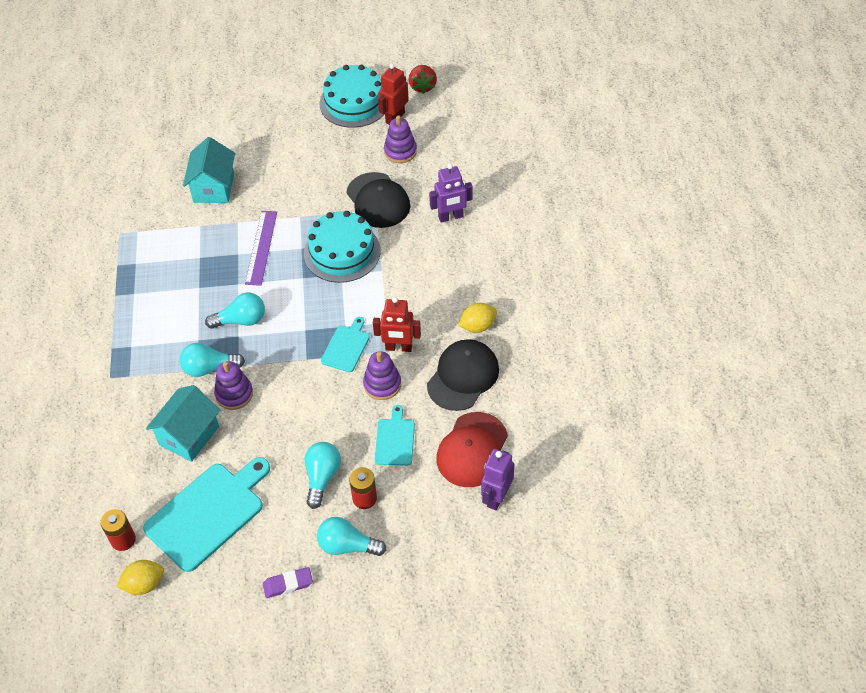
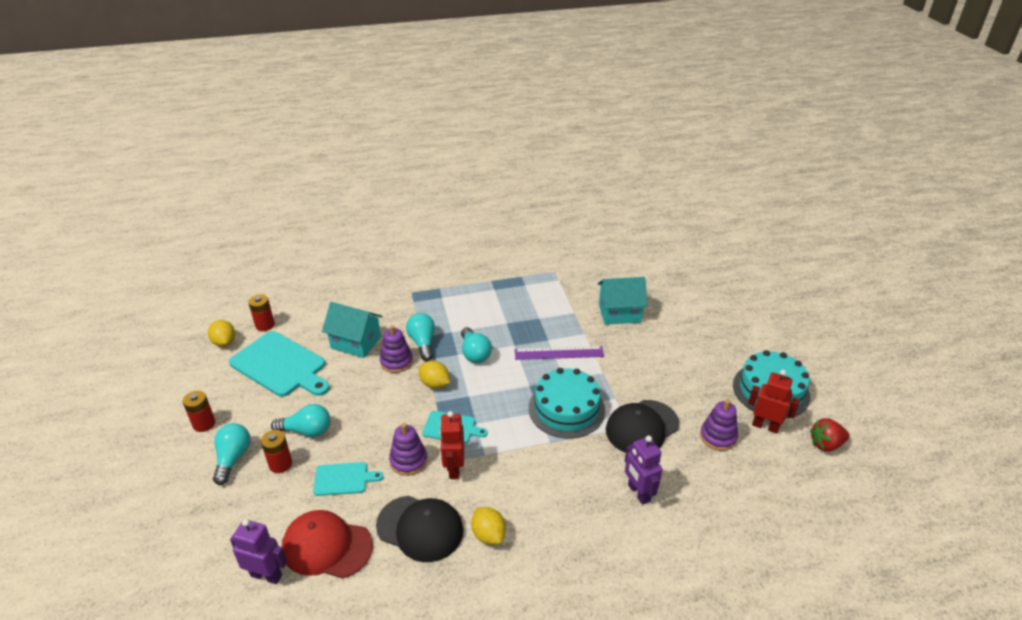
camera: 80 degrees right, 15 degrees down
(280, 359) = (435, 384): none -> yellow lemon
(288, 584) = (204, 424): purple eraser -> red battery

